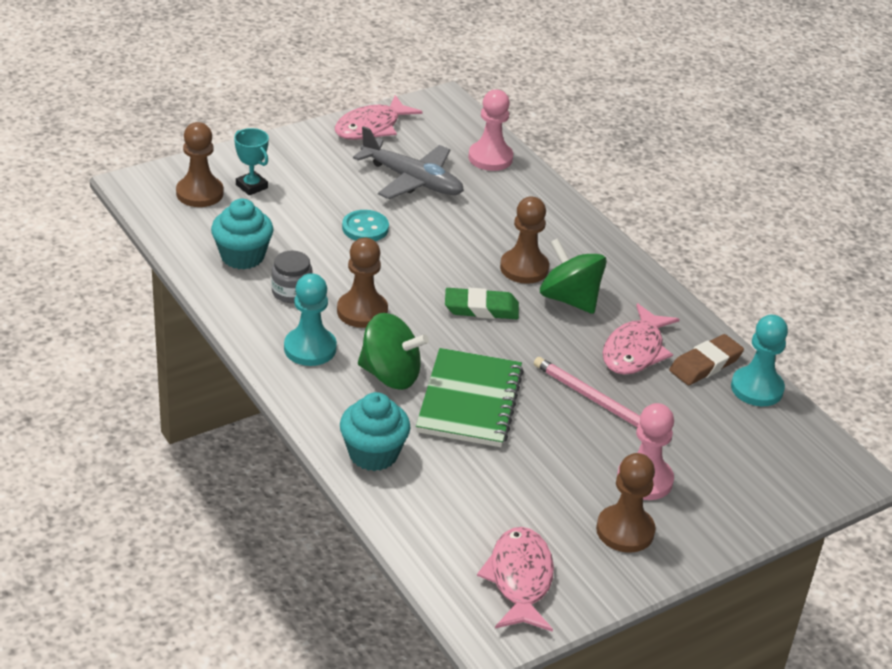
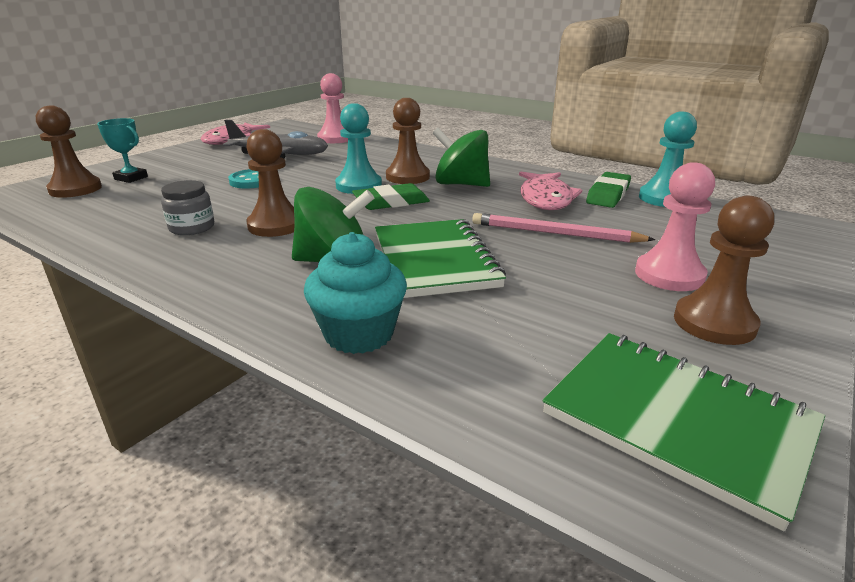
camera: 20 degrees left, 10 degrees down
(242, 256) = (129, 216): turquoise cupcake -> none
(310, 348) = (229, 261): turquoise pawn -> turquoise pawn (358, 186)
(520, 580) = (677, 421): pink fish -> green notebook
(705, 364) = (608, 194): brown eraser -> green eraser

